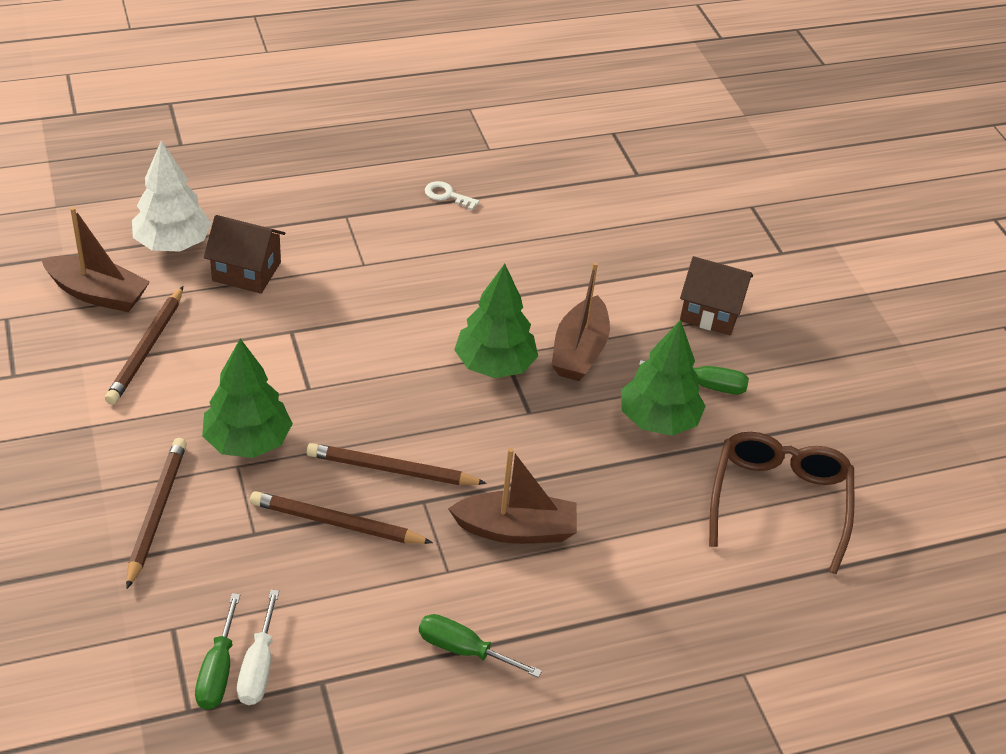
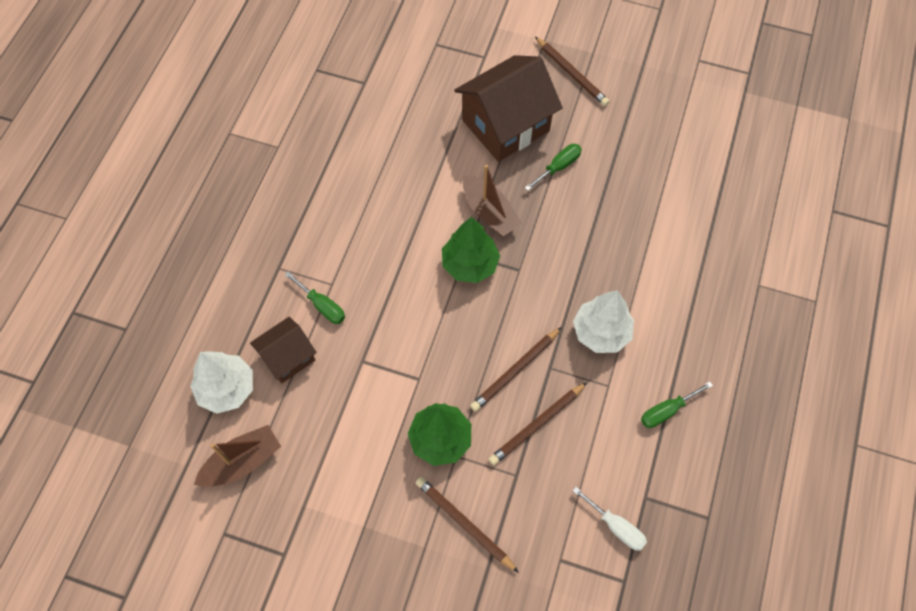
camera: 50 degrees left, 20 degrees up
(146, 349) = (317, 457): brown pencil -> brown pencil (572, 74)
(218, 671) = (606, 550): green screwdriver -> green screwdriver (322, 306)
(447, 195) = (303, 198): white key -> none
(516, 530) = (601, 332): brown boat -> white tree
(658, 420) = (568, 208): green tree -> none
(710, 312) = (505, 125): brown house -> brown house, size x1.79
(779, 502) = (662, 190): brown glasses -> none

